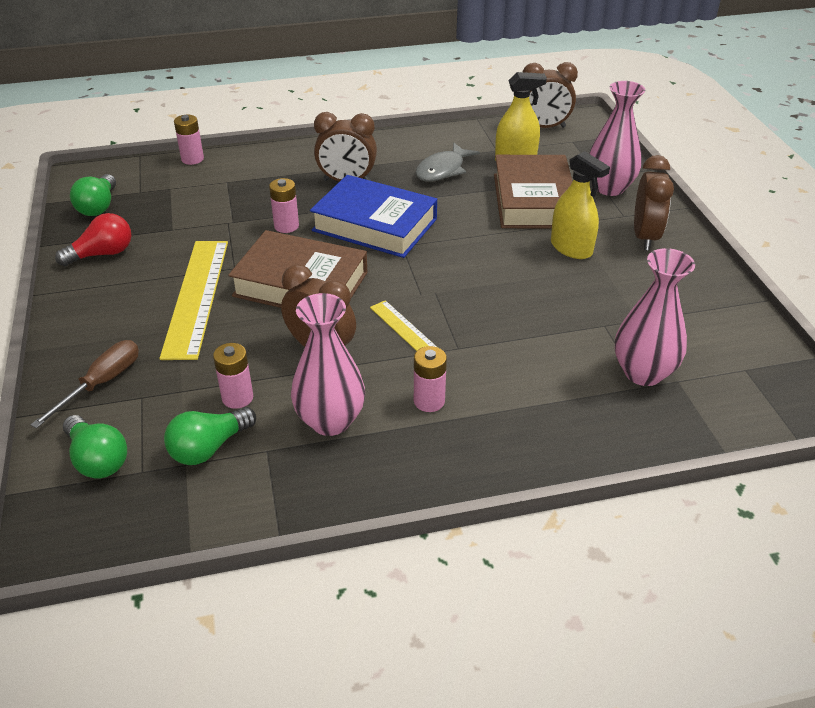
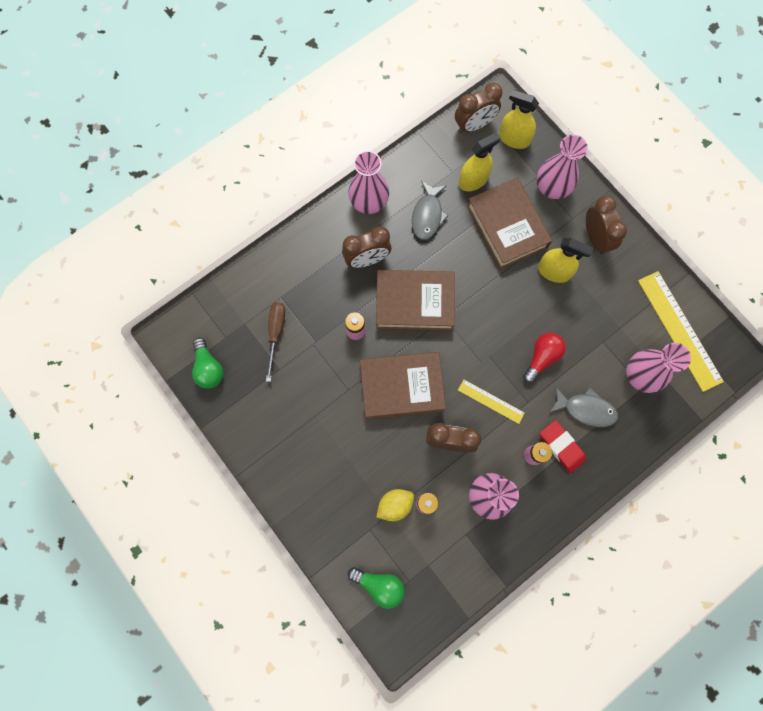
camera: 25 degrees left, 35 degrees up
(102, 254) = (251, 417): red light bulb -> red light bulb (541, 357)
(102, 383) = (339, 530): brown screwdriver -> brown screwdriver (276, 334)
(192, 159) = (236, 281): pink battery -> none
(196, 297) = (343, 430): yellow ruler -> yellow ruler (679, 330)
(196, 385) = (395, 505): none -> yellow lemon
(209, 448) = (434, 548): green light bulb -> none
(374, 225) = (414, 303): blue book -> brown book
(383, 146) = (369, 203): none -> pink vase
(477, 406) = (561, 446): none -> red eraser
(539, 380) = (586, 409): none -> grey fish
(584, 146) = (514, 139): none -> yellow spray bottle

